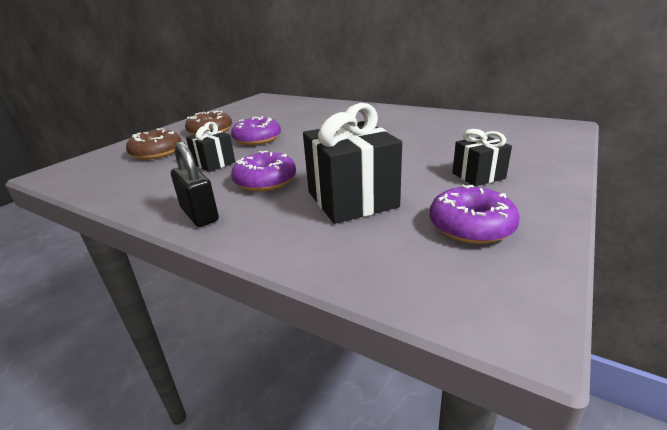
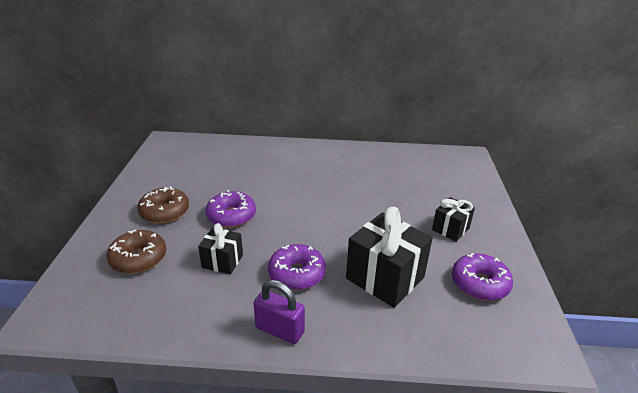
camera: 30 degrees left, 5 degrees up
(199, 215) = (279, 330): black padlock -> purple padlock

